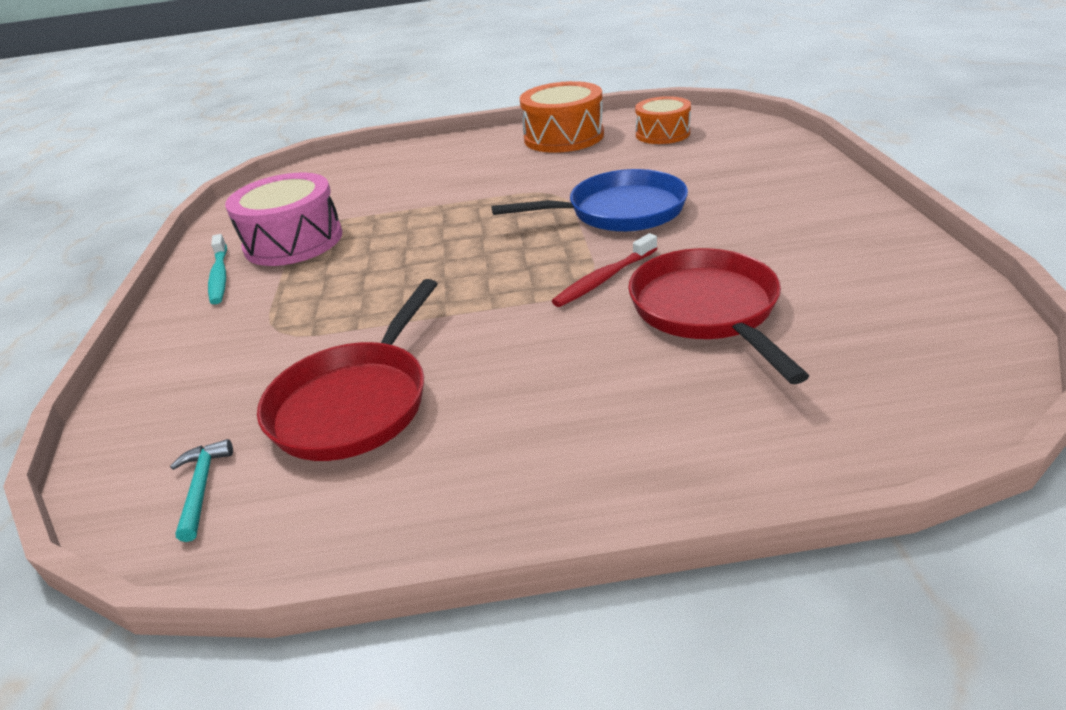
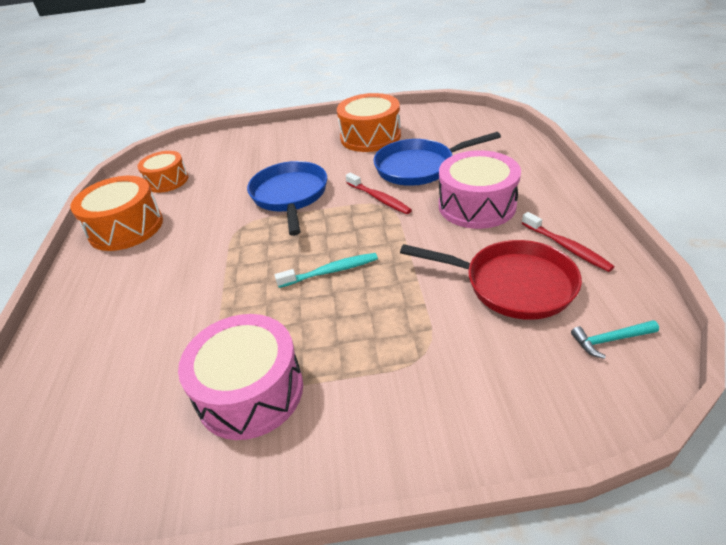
camera: 90 degrees left, 5 degrees up
(220, 276) = (309, 443): turquoise toothbrush -> turquoise toothbrush (330, 271)
(420, 472) = (566, 247): none -> red toothbrush
(570, 374) = (477, 205): none -> pink drum
(707, 310) = (419, 167): red pan -> blue pan
(822, 254) = (370, 137): none -> orange drum

